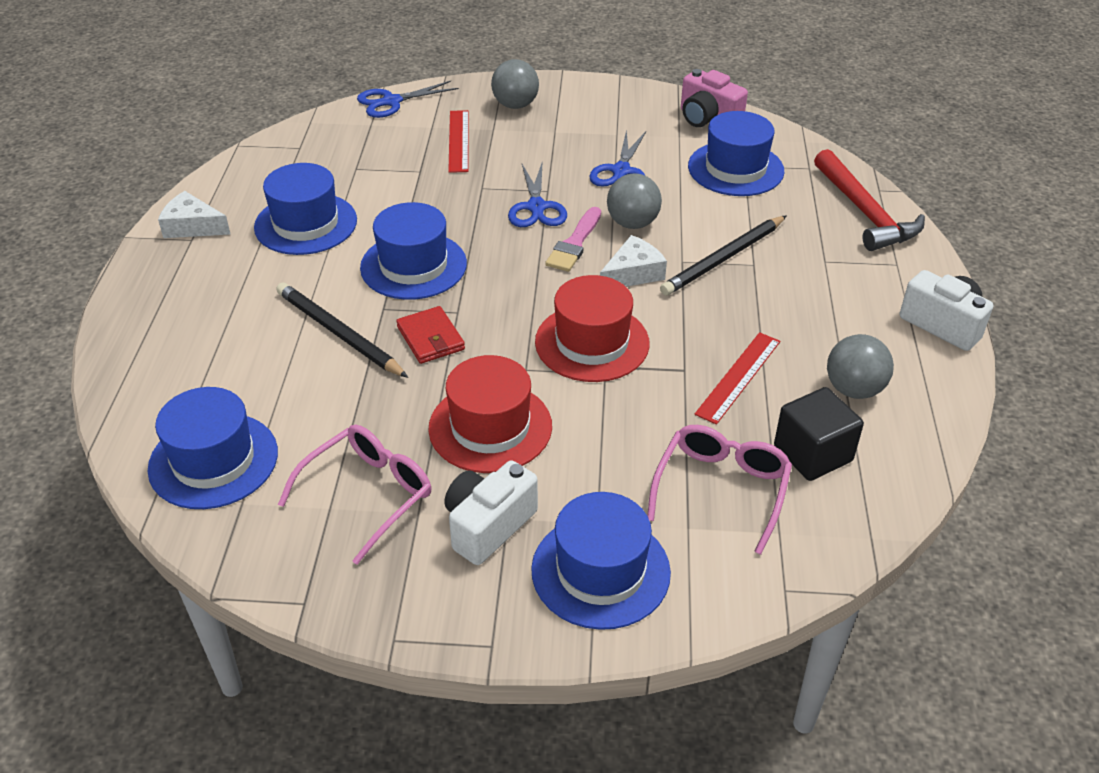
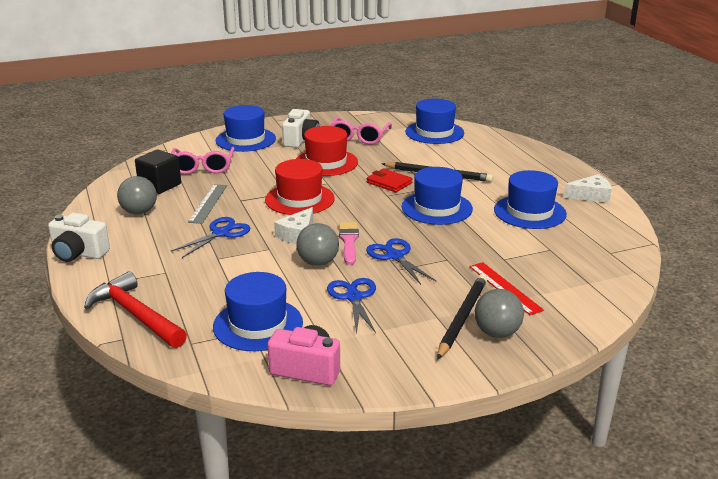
camera: 155 degrees right, 15 degrees down
(391, 102) = (602, 306): blue scissors -> blue scissors (221, 233)
(724, 259) = (240, 256): black pencil -> black pencil (462, 318)
(738, 377) = (208, 203): red ruler -> grey ruler

